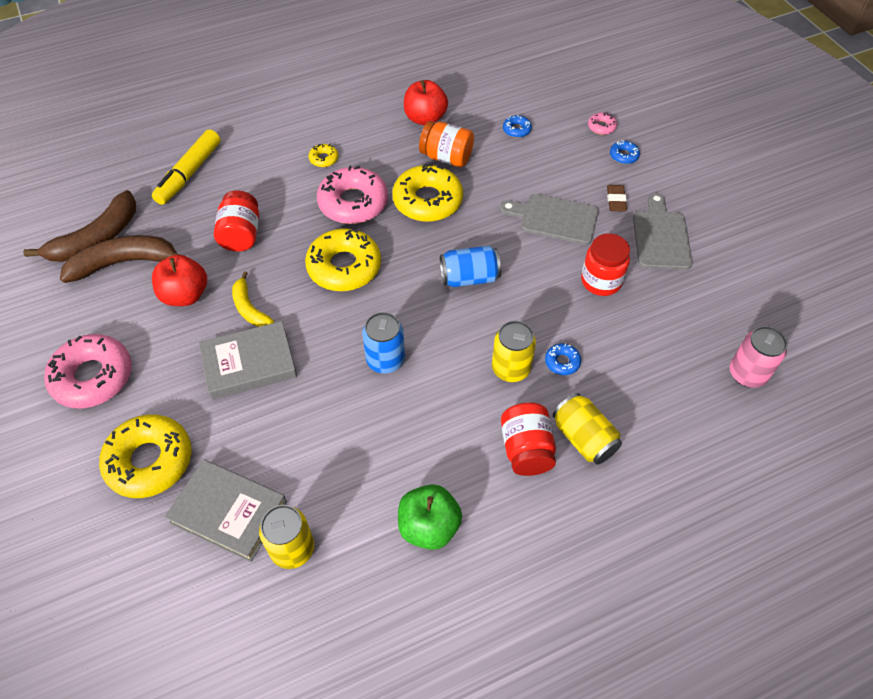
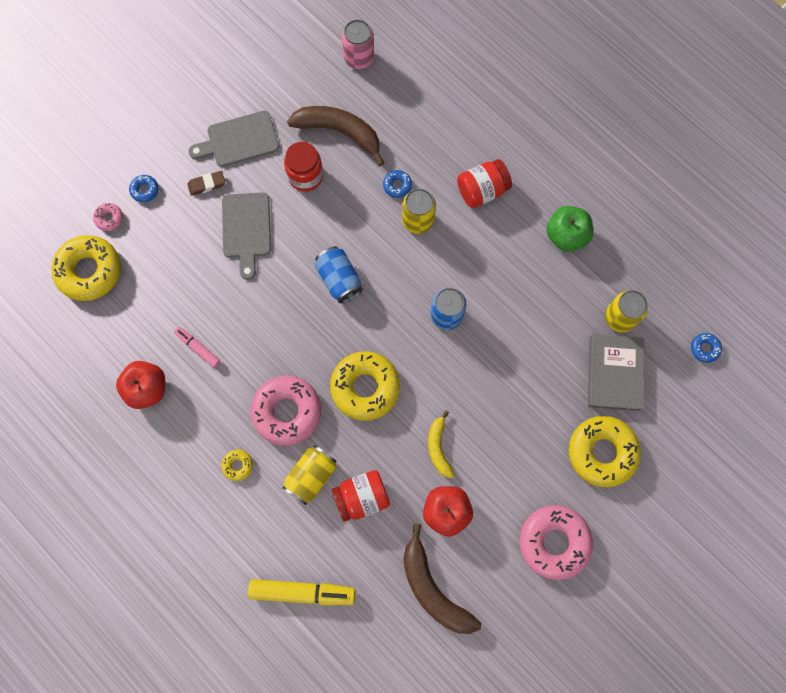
camera: 110 degrees left, 20 degrees up
(97, 238) = (415, 635): brown banana -> brown banana (339, 132)
(249, 308) = (438, 448): yellow banana -> yellow banana turned 135 degrees clockwise
(249, 363) = (491, 420): grey book -> none
(427, 201) = (261, 345): yellow donut -> yellow donut (89, 271)
(446, 157) = (198, 348): orange jar -> pink marker
(516, 130) = (137, 295): blue donut -> blue donut (704, 348)
(583, 438) = (457, 155): yellow can -> yellow can (311, 476)

